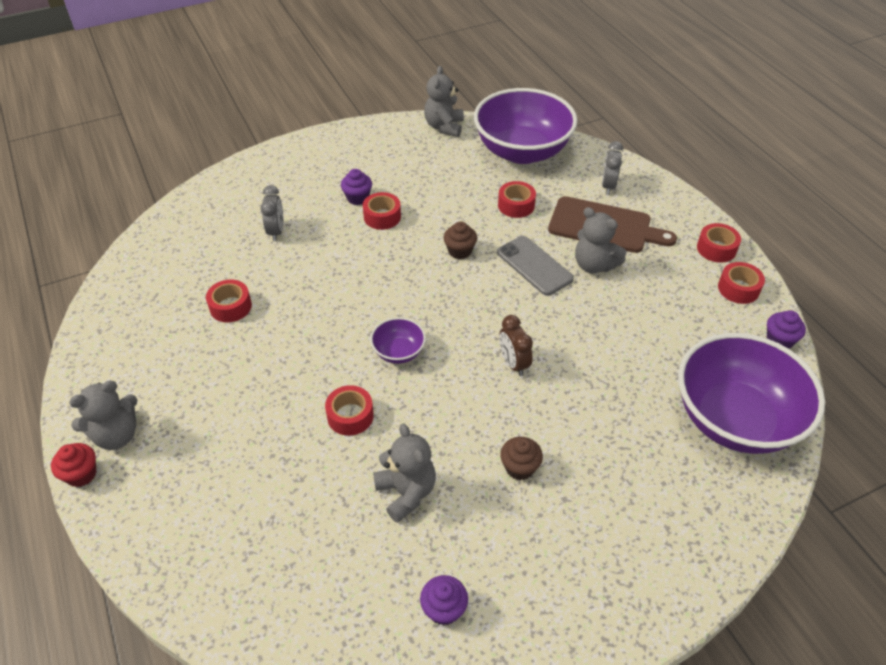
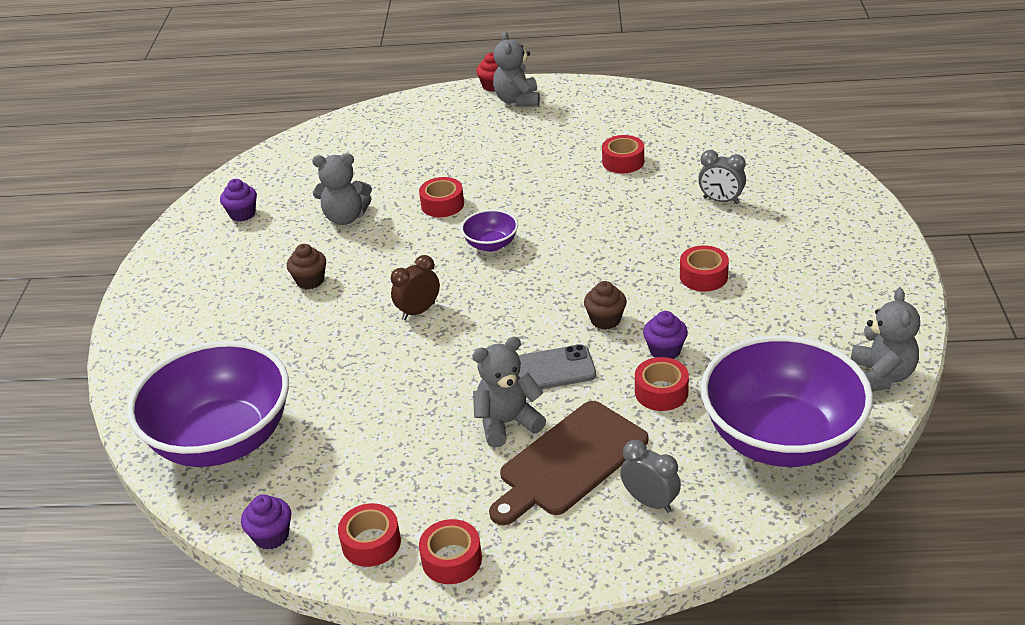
camera: 120 degrees right, 10 degrees down
(357, 198) = (750, 265): purple cupcake -> purple cupcake (665, 350)
(444, 127) = (881, 376): grey teddy bear -> grey teddy bear turned 60 degrees clockwise
(513, 363) = (418, 311): brown clock -> brown clock turned 45 degrees counterclockwise

